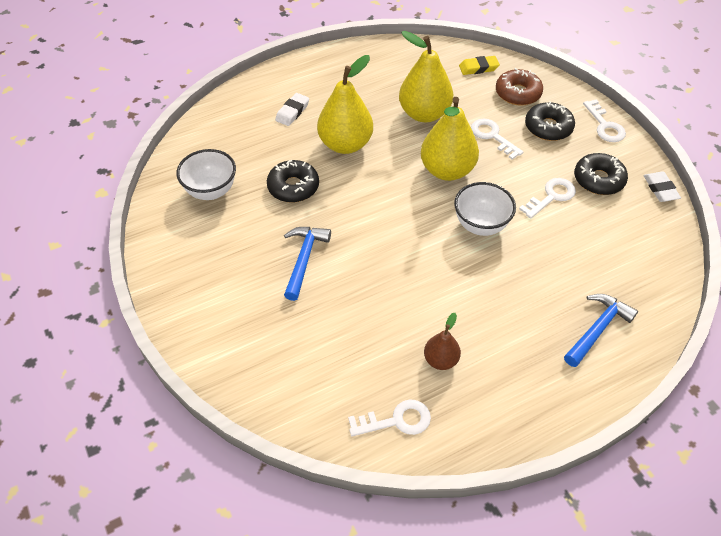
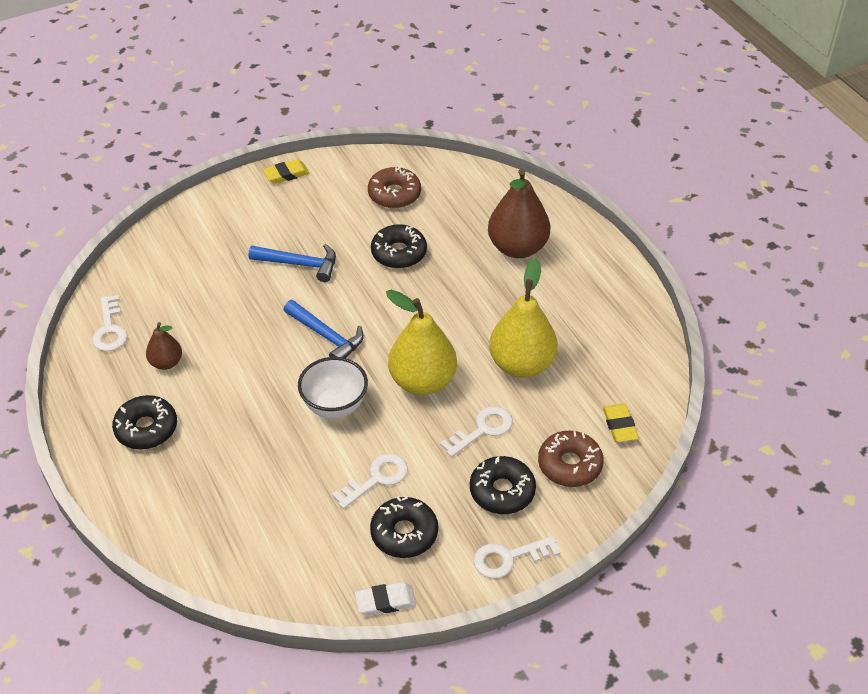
camera: 90 degrees right, 5 degrees down
(164, 279) = (286, 174): none -> yellow eraser
(211, 191) = (394, 194): white bowl -> brown donut
(292, 112) = (517, 248): white eraser -> brown pear
(345, 144) = (465, 293): yellow pear -> none
(526, 366) = (146, 428): none -> black donut
(551, 196) = (376, 479): white key -> white key turned 90 degrees counterclockwise
(597, 329) = (180, 495): blue hammer -> blue hammer (326, 336)

